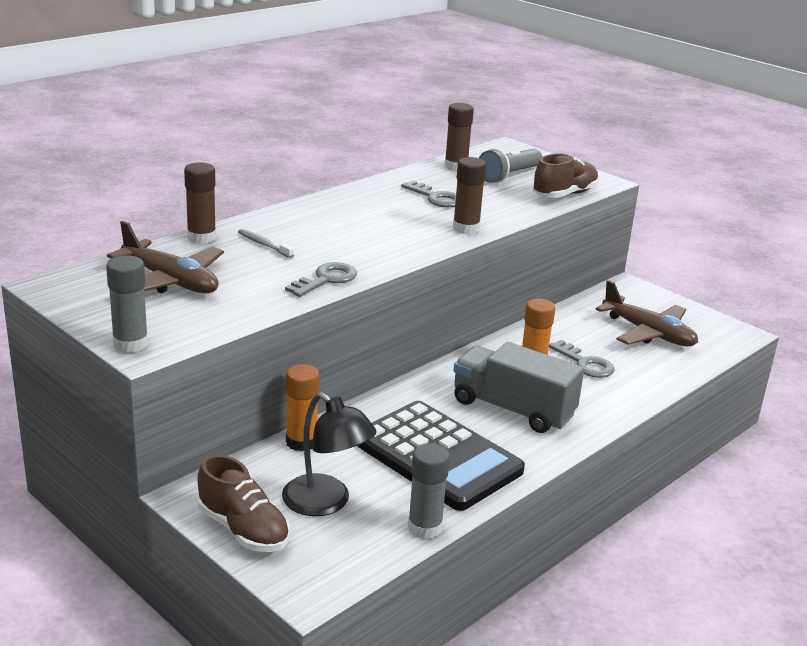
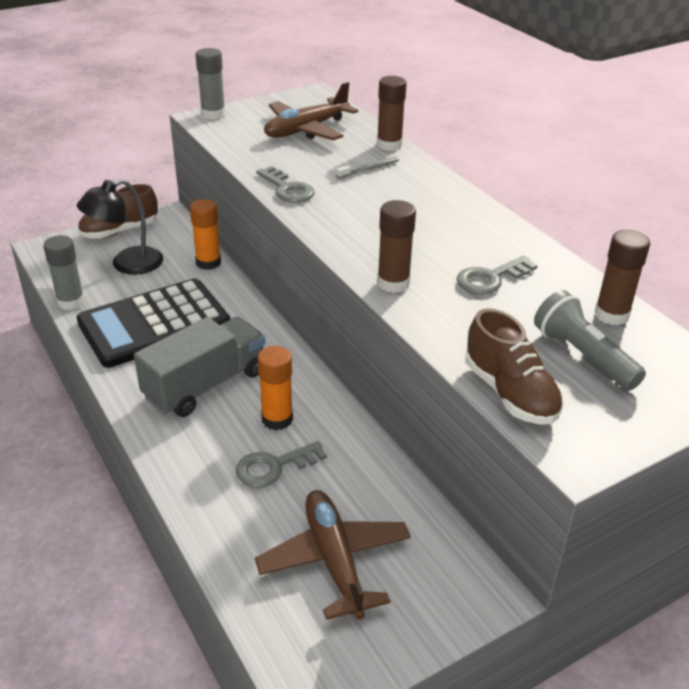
camera: 105 degrees right, 10 degrees up
(648, 333) = (334, 560): brown plane -> brown plane turned 105 degrees clockwise

